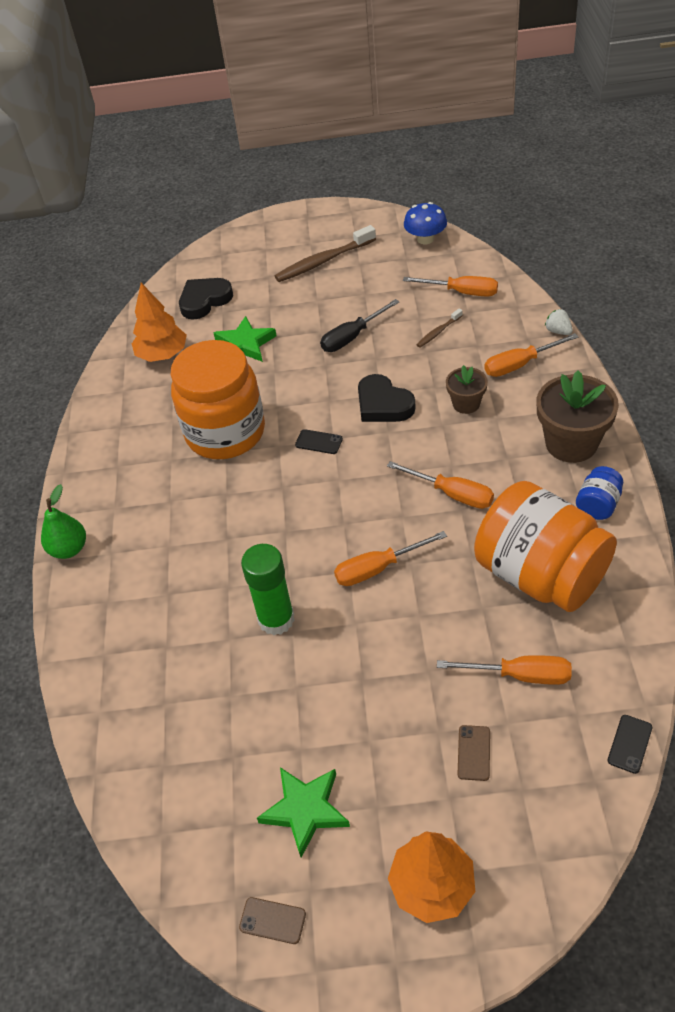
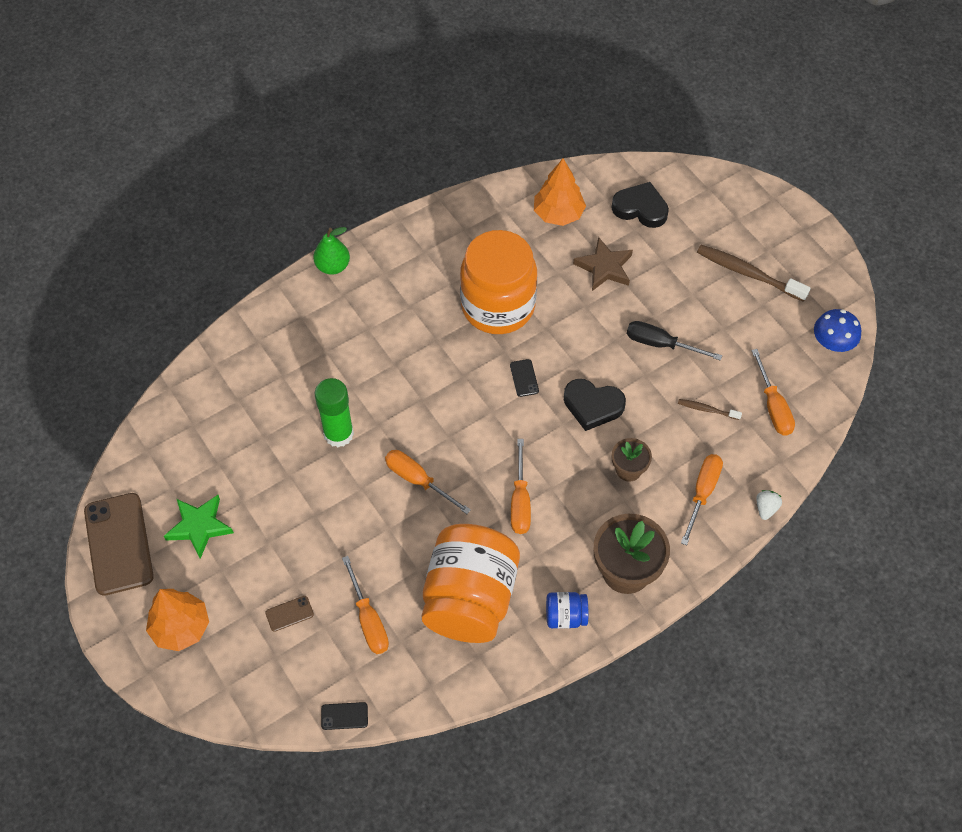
camera: 55 degrees right, 10 degrees up
(245, 344) = (604, 267): green star -> brown star
(272, 920) = (118, 544): brown phone -> brown phone, size x2.36
(383, 404) = (592, 406): black heart -> black heart turned 90 degrees counterclockwise
(520, 364) = (702, 493): orange screwdriver -> orange screwdriver turned 75 degrees clockwise

